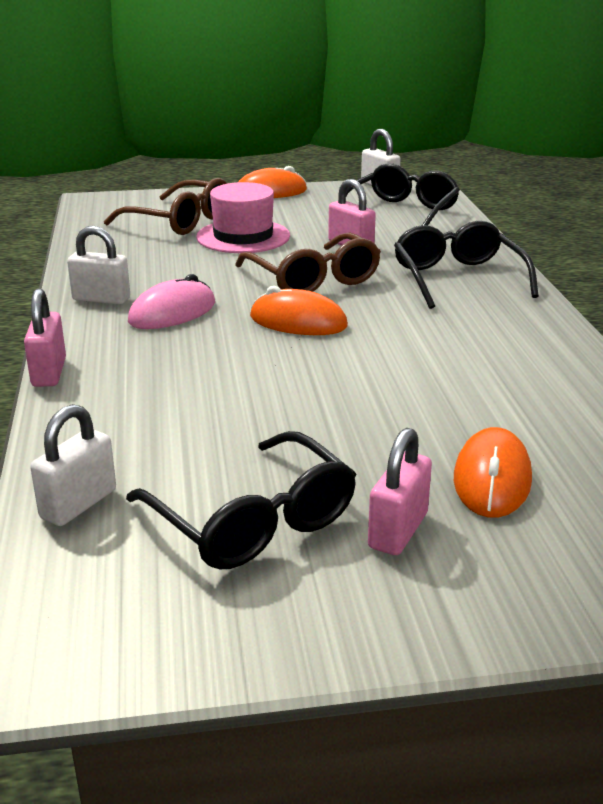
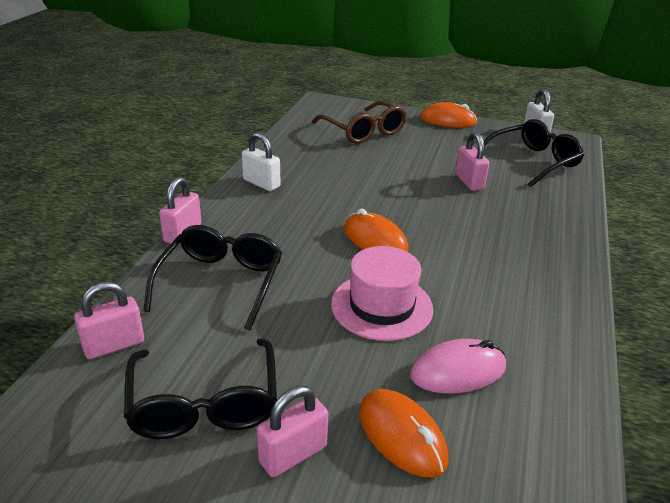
camera: 25 degrees right, 5 degrees up
(78, 504) = (114, 345): white padlock -> pink padlock
(172, 312) = (296, 207): pink mouse -> pink mouse (458, 371)
(243, 236) = (396, 155): pink hat -> pink hat (381, 306)
(313, 279) = (416, 205): brown glasses -> none
(457, 278) = (529, 234): black glasses -> black glasses (221, 282)
(492, 479) = (402, 436): orange mouse -> orange mouse turned 75 degrees counterclockwise

